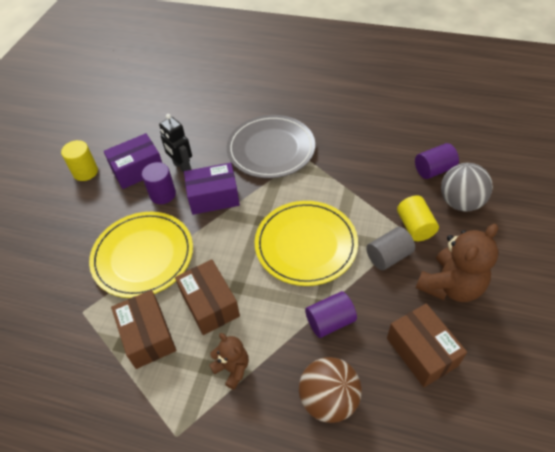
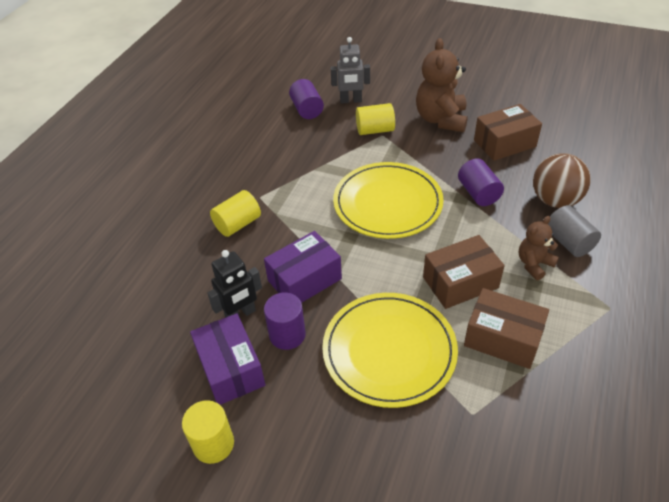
camera: 85 degrees left, 5 degrees down
(148, 336) = (502, 338): brown box -> brown box turned 45 degrees clockwise
(213, 197) = (304, 280): purple box -> purple box turned 60 degrees clockwise
(271, 149) = (238, 224): grey plate -> yellow cylinder
(388, 256) = (407, 150): grey cylinder -> grey cylinder (568, 242)
(450, 286) = (441, 119): brown teddy bear -> brown teddy bear turned 135 degrees counterclockwise
(460, 202) = (351, 101): grey ball -> grey robot

